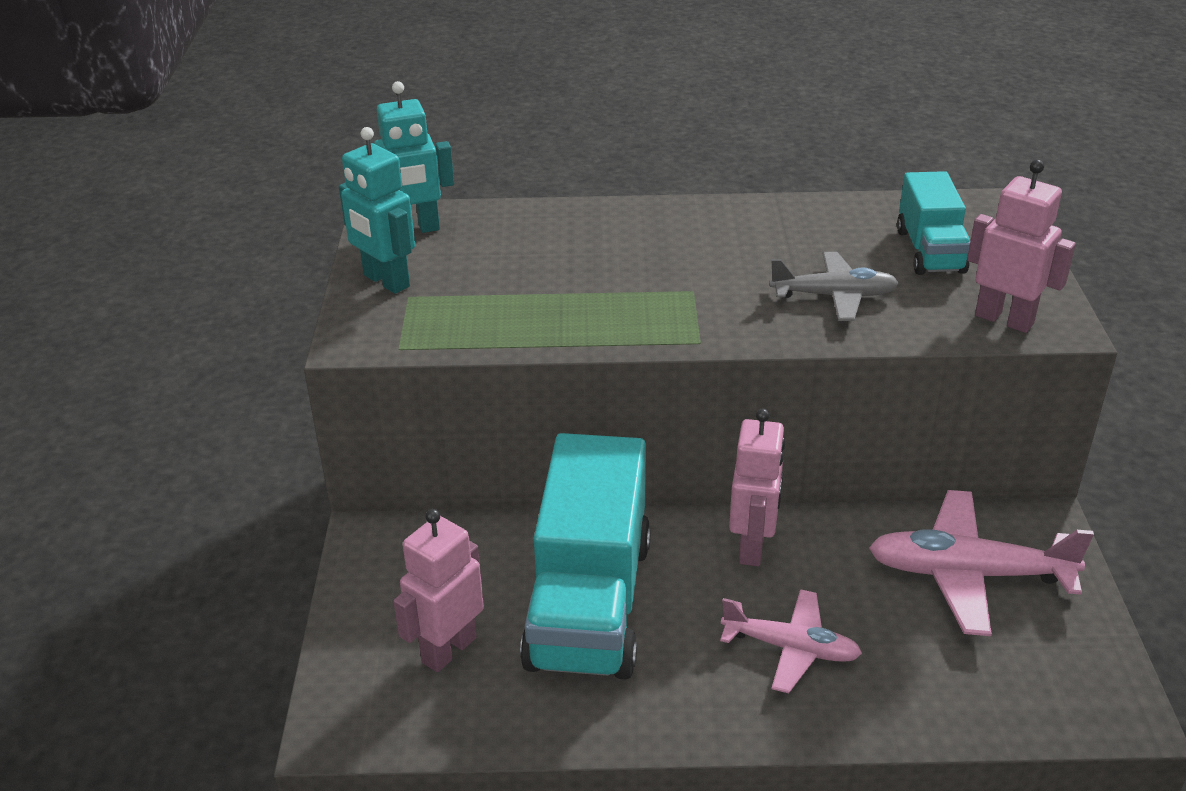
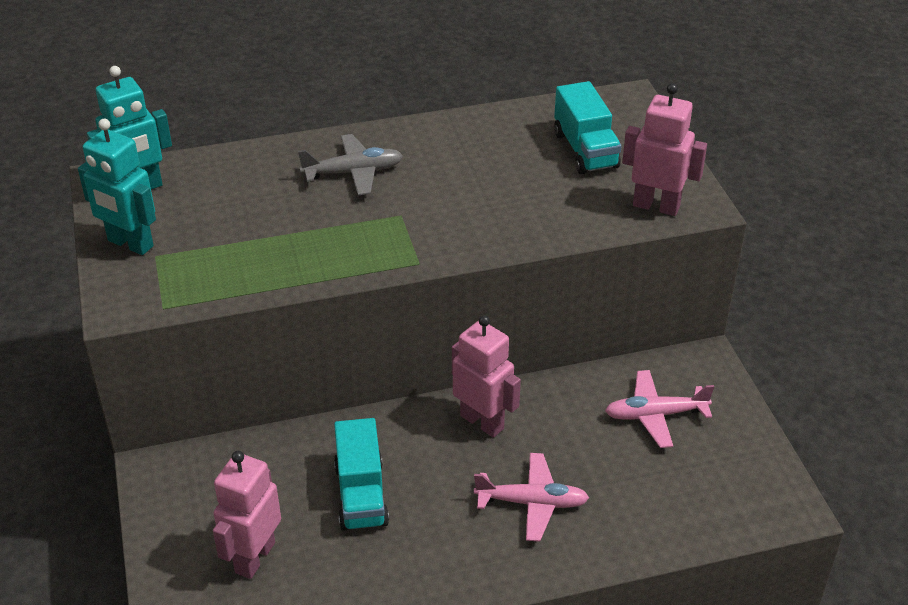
camera: 15 degrees left, 5 degrees up
(589, 602) = (361, 494): turquoise truck -> turquoise truck, size x0.54
(752, 547) = (482, 422): pink robot -> pink robot turned 45 degrees counterclockwise
(834, 296) = (518, 204): grey plane -> grey plane (353, 172)
(968, 574) = (655, 415): pink plane -> pink plane, size x0.64

